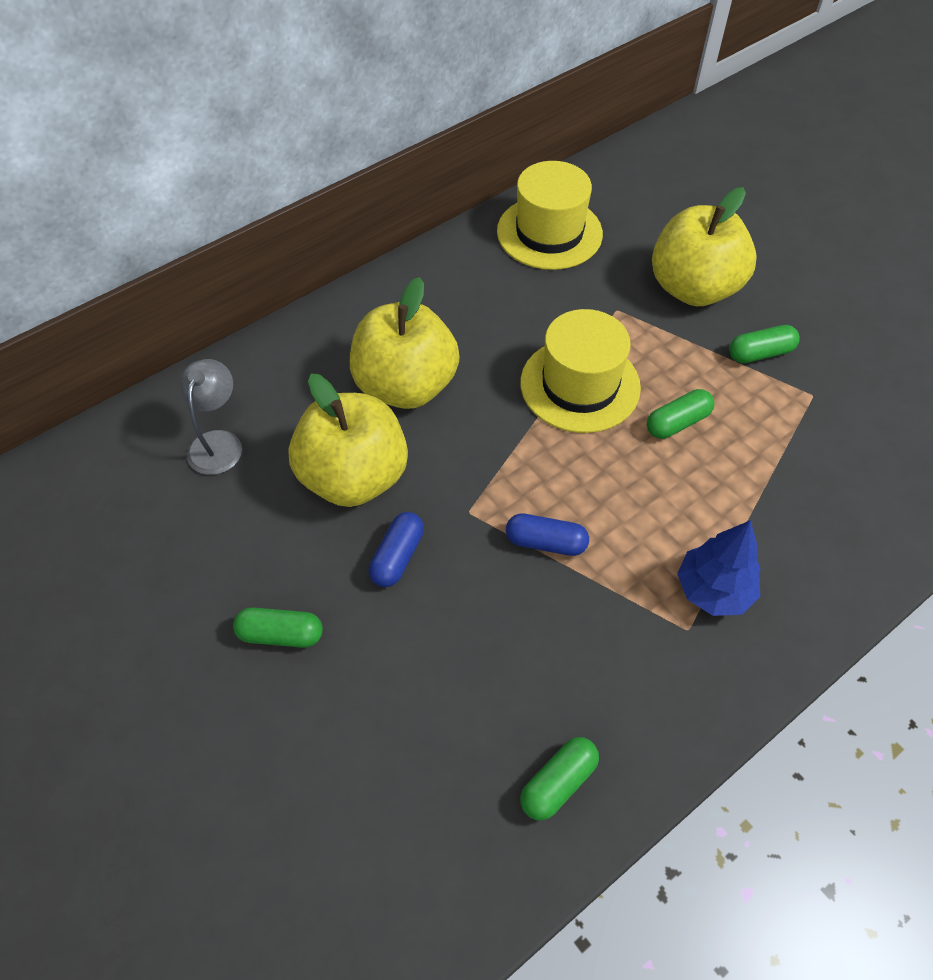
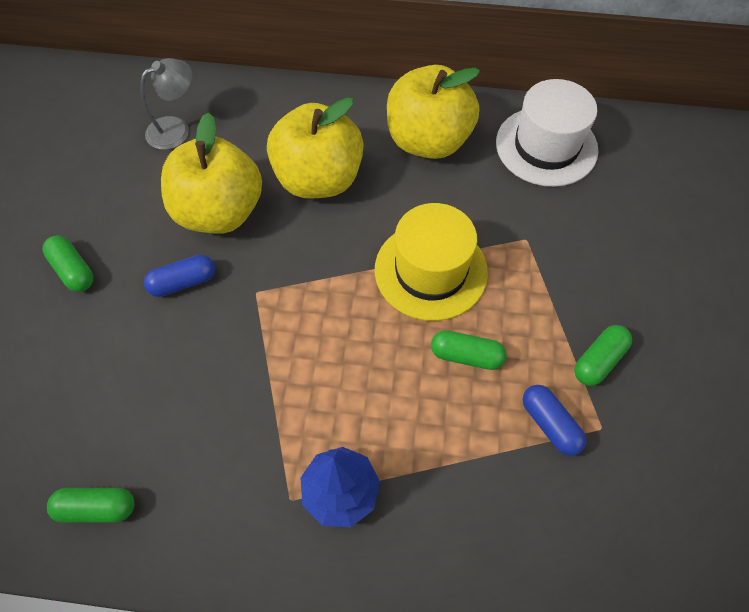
camera: 45 degrees right, 5 degrees up
(546, 542) = (276, 355): blue capsule -> blue capsule (550, 424)
(549, 233) = (546, 146): yellow hat -> white hat
(693, 288) = (608, 269): yellow apple -> yellow apple (428, 141)
(760, 353) = (599, 360): green capsule -> green capsule turned 75 degrees counterclockwise

